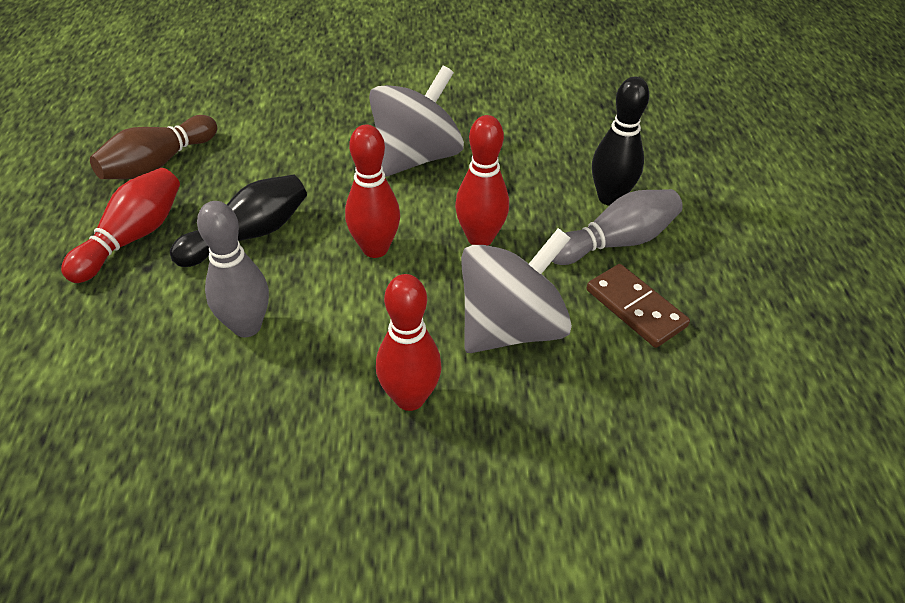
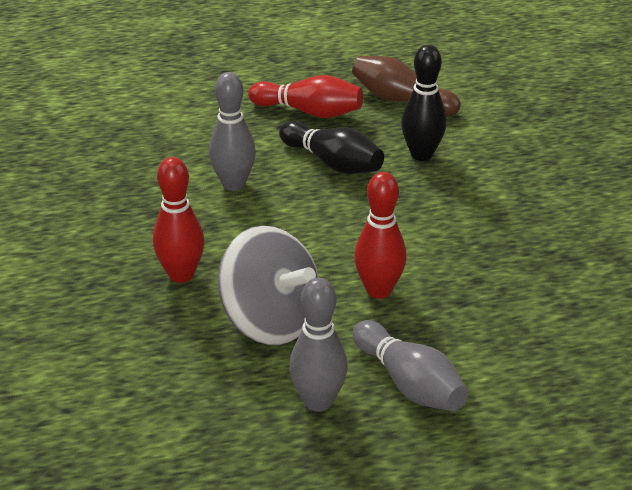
camera: 80 degrees right, 10 degrees down
(375, 248) = (341, 231): red bowling pin -> none
(416, 157) = (482, 235): grey spinning top -> none
(610, 198) = (481, 376): black bowling pin -> black bowling pin (421, 154)
(635, 308) = (318, 401): brown domino -> grey bowling pin

